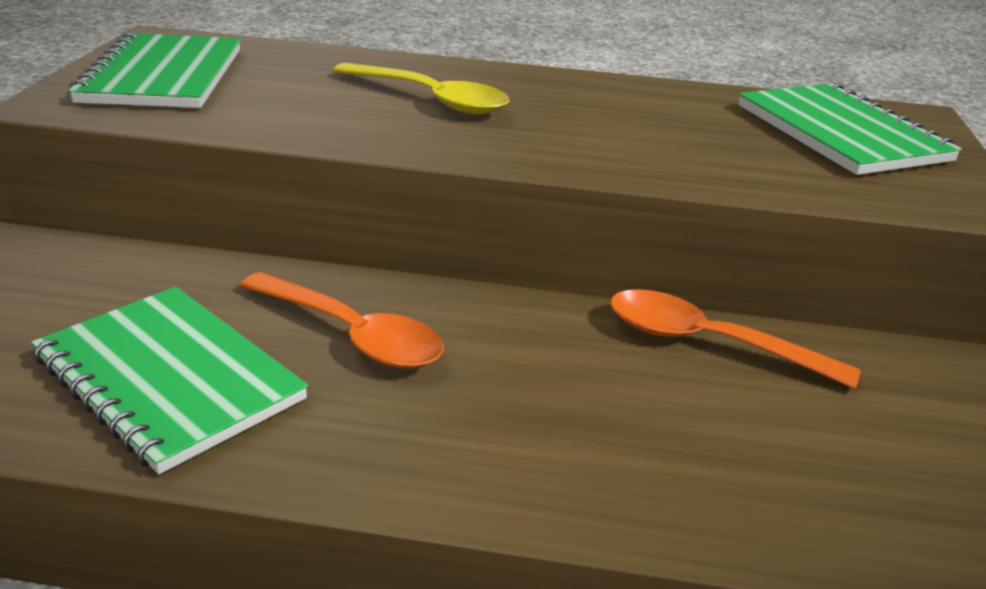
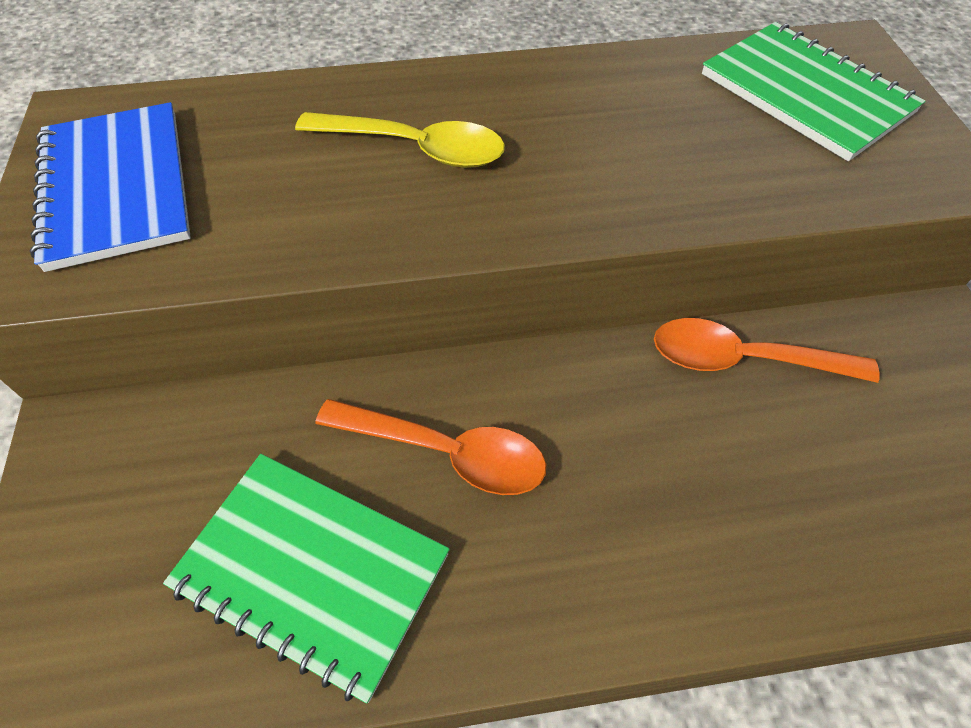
camera: 15 degrees left, 25 degrees up
(163, 76) = (116, 187): green notebook -> blue notebook

